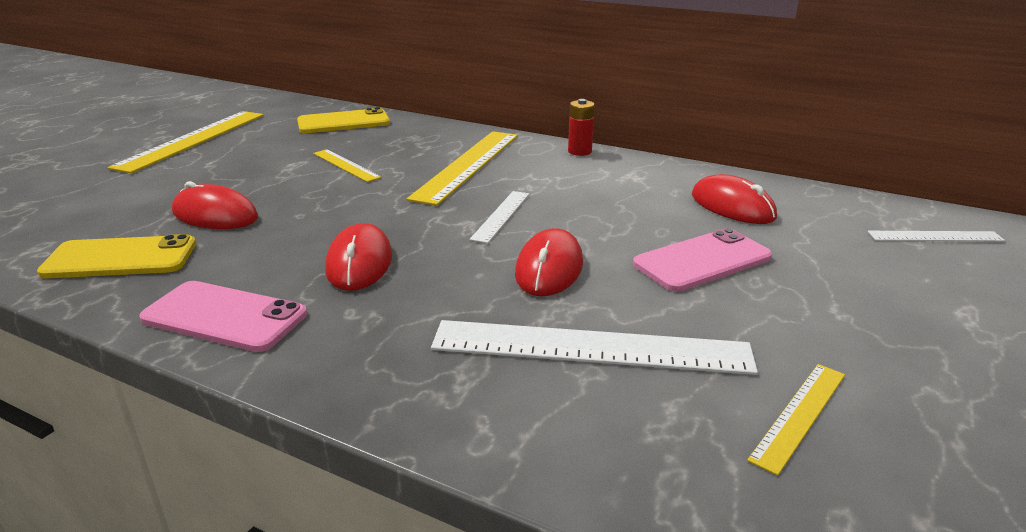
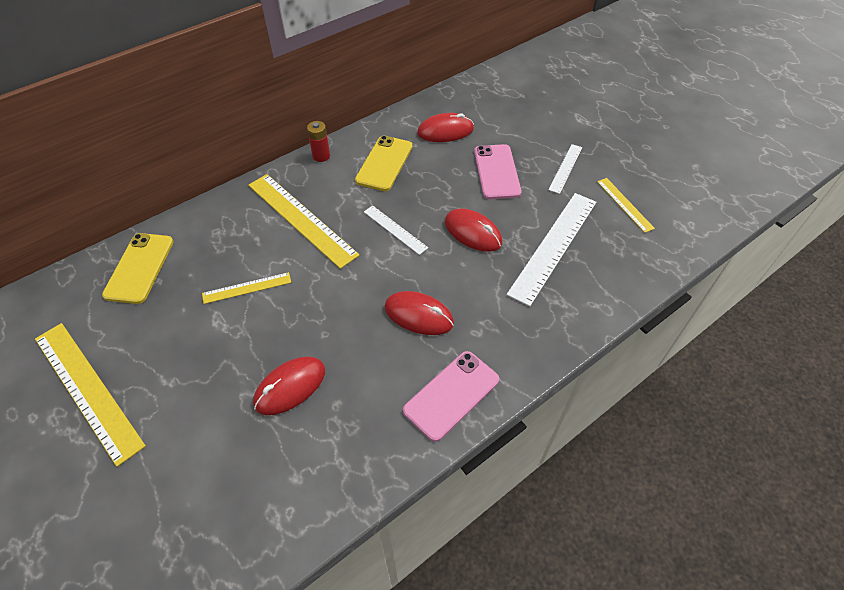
camera: 65 degrees left, 25 degrees up
(120, 258) = (332, 454): yellow phone -> yellow phone (384, 163)
(935, 236) = (517, 85): white ruler -> white ruler (565, 168)

